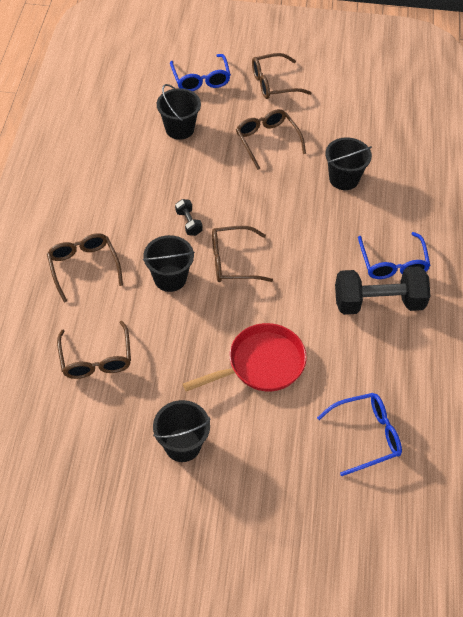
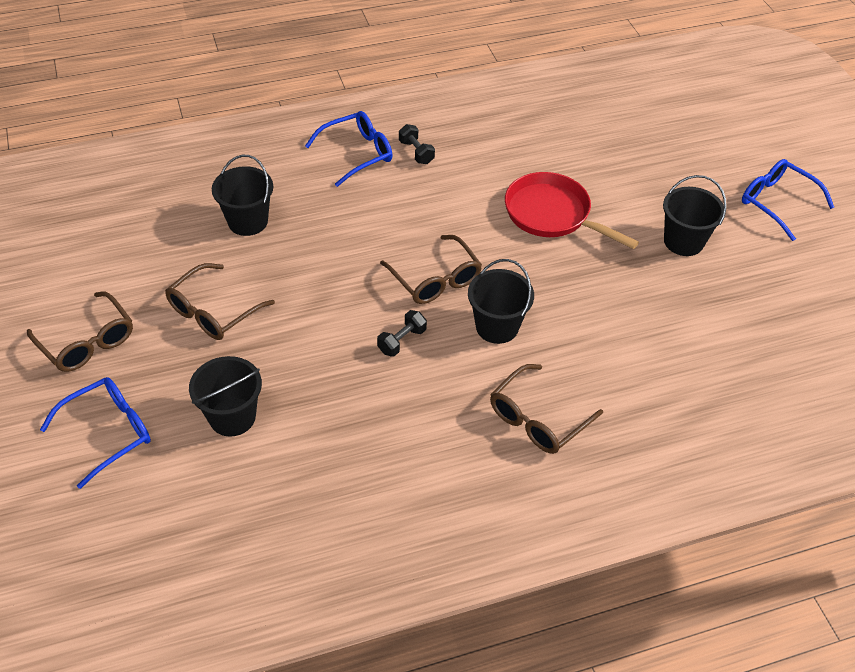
camera: 115 degrees left, 5 degrees down
(96, 359) = (649, 349): brown glasses -> none
(366, 436) = (572, 126): blue glasses -> blue glasses (777, 203)
(378, 302) = (416, 152): black dumbbell -> black dumbbell, size x0.45

